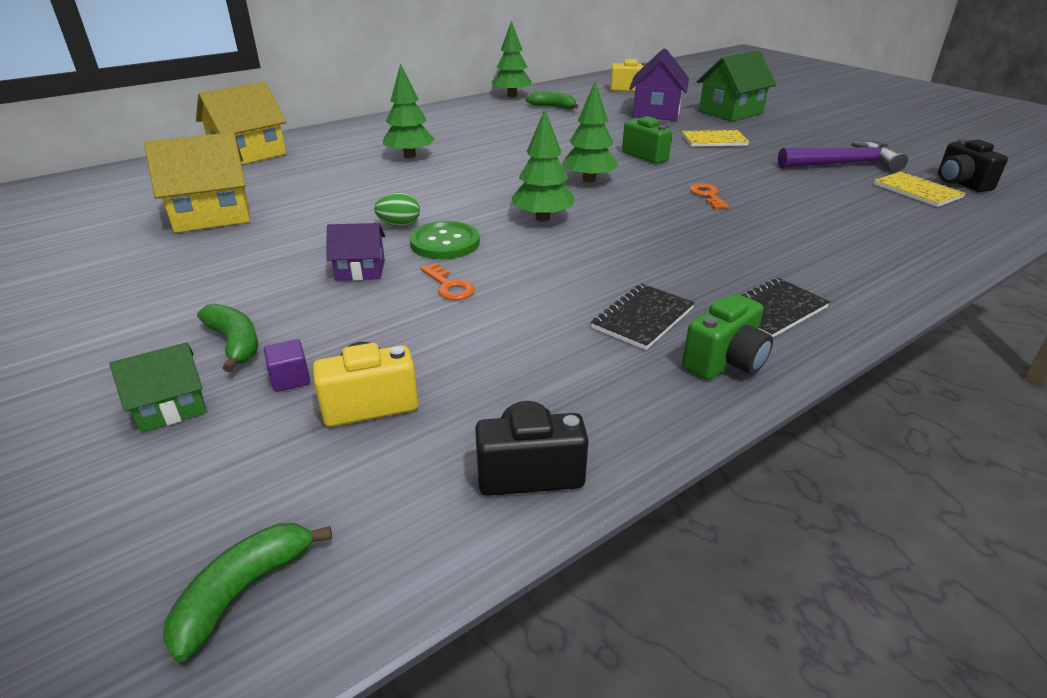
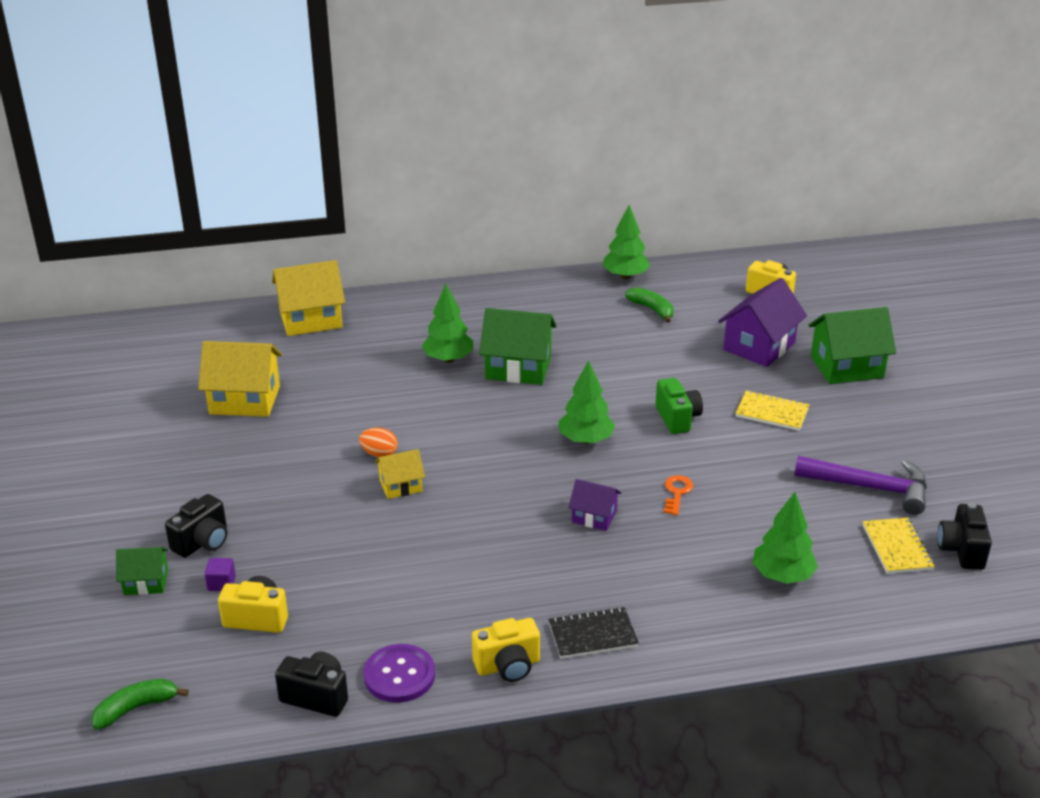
camera: 25 degrees right, 0 degrees up
(235, 343) = (202, 542): green banana -> black camera
(360, 270) = (319, 497): purple house -> purple house (594, 517)
(399, 225) = (379, 454): green egg -> orange egg
(445, 243) = (401, 486): green button -> yellow house
(449, 286) = (372, 534): orange key -> none
(479, 151) = (518, 368): none -> green house
(542, 218) = (501, 479): green tree -> green tree (782, 576)
(614, 410) = (399, 675): none -> purple button
(643, 318) = (486, 610): black notebook -> none
(725, 362) = (508, 666): green camera -> yellow camera

